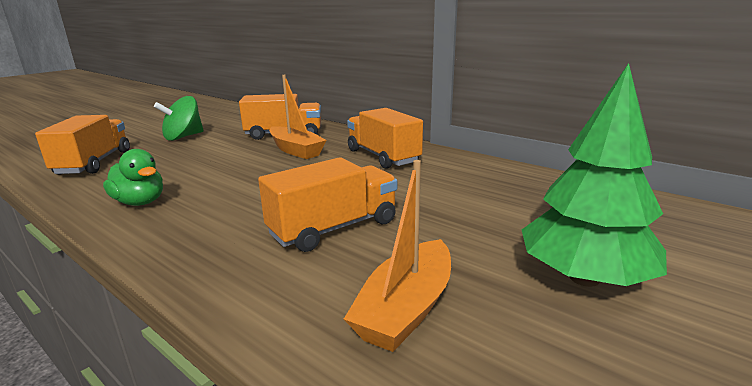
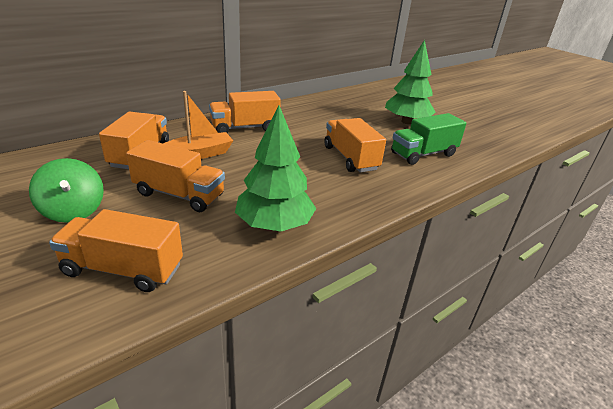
camera: 80 degrees left, 10 degrees up
(140, 202) = (275, 225): green duck -> green tree
(208, 158) = (179, 195): none -> orange truck
(406, 309) = (423, 154): orange boat -> green truck

